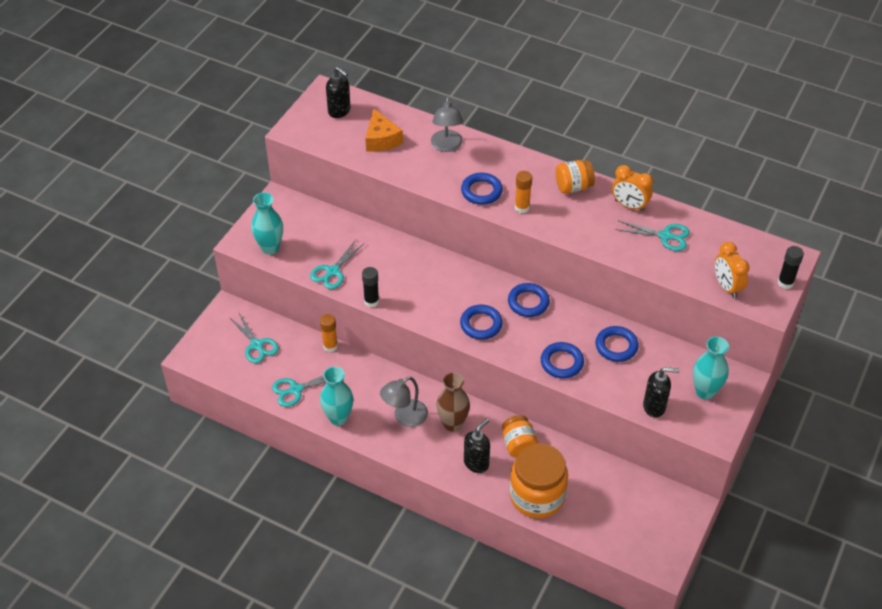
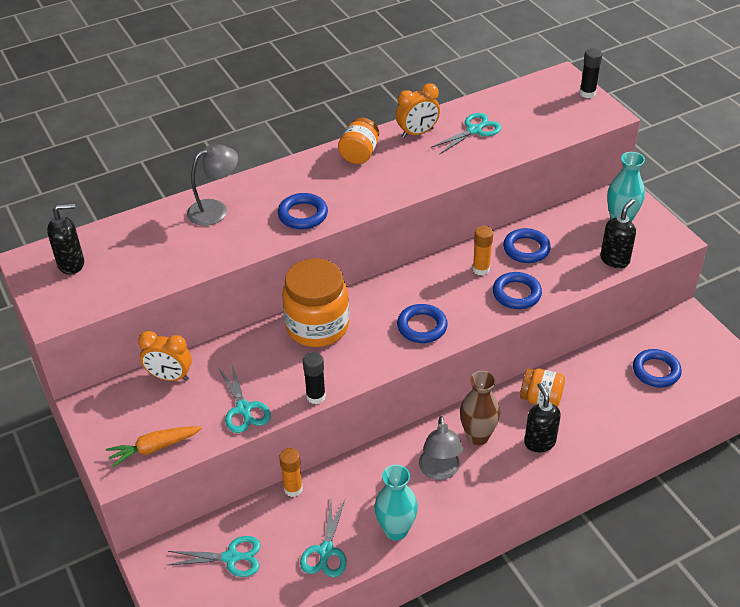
camera: 55 degrees left, 5 degrees down
(270, 248) = (154, 448): turquoise vase -> orange carrot
(381, 139) = (151, 251): orange cheese -> none
(447, 146) = (215, 210): grey lamp -> grey lamp turned 60 degrees counterclockwise
(522, 207) = (352, 198): orange glue stick -> orange glue stick (481, 269)
(528, 302) = (423, 280): blue ring -> blue ring (656, 371)
(537, 496) = (610, 416): orange jar -> orange jar (317, 326)
(727, 287) = (564, 125): orange clock -> orange clock (170, 377)

